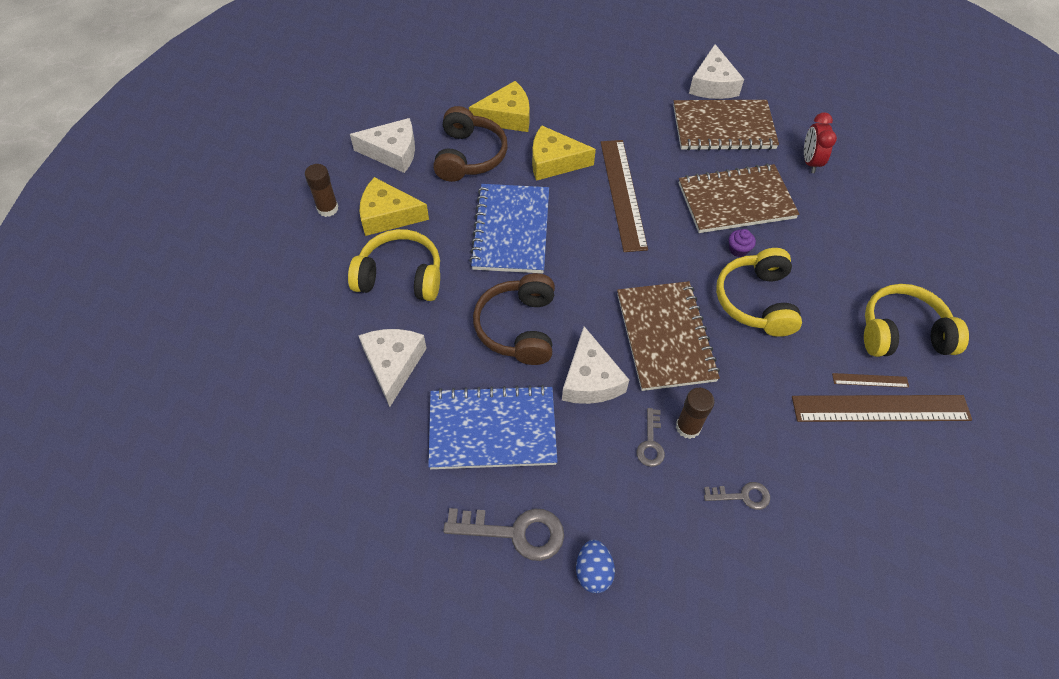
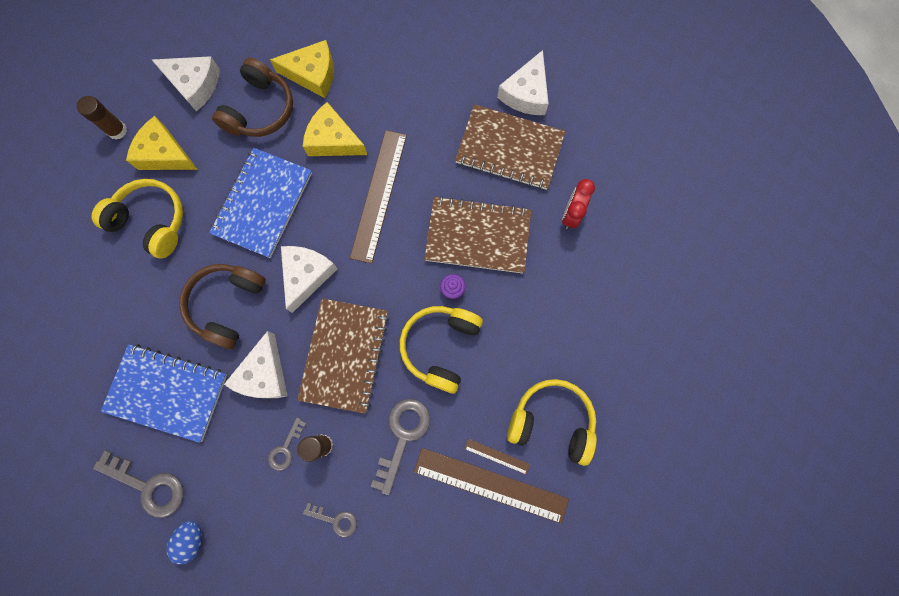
camera: 20 degrees right, 20 degrees up
(393, 364) = (114, 306): white cheese -> white cheese (306, 275)
(766, 392) = (403, 436): none -> grey key

